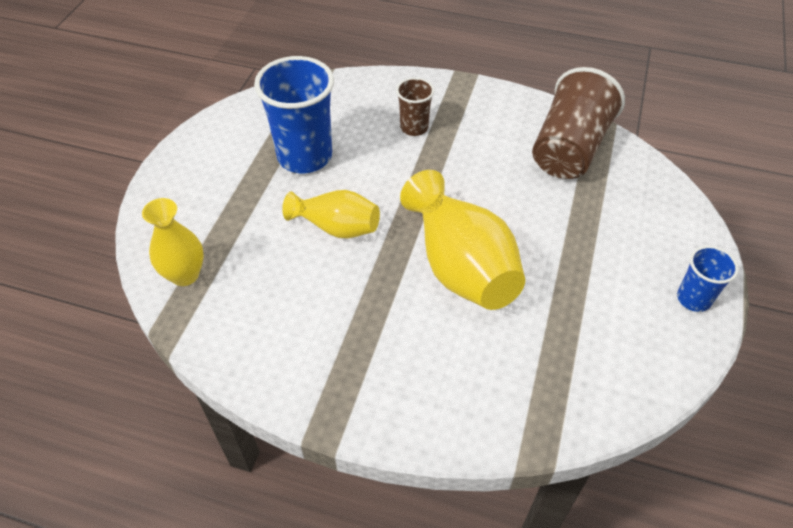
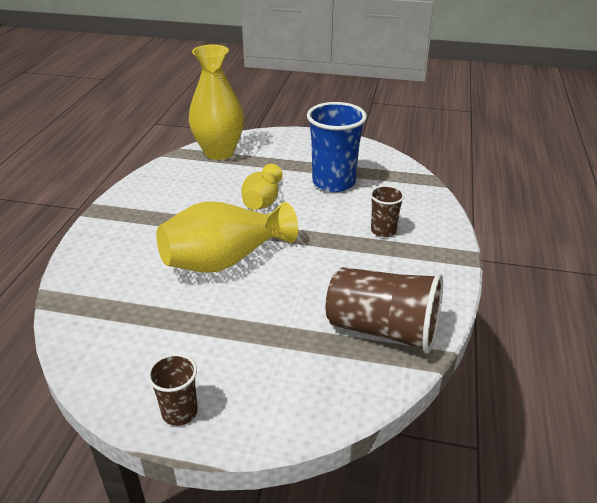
camera: 85 degrees right, 15 degrees down
(185, 275) = (219, 152): yellow vase -> yellow vase, size x1.68
(693, 299) = (179, 412): blue cup -> brown cup

